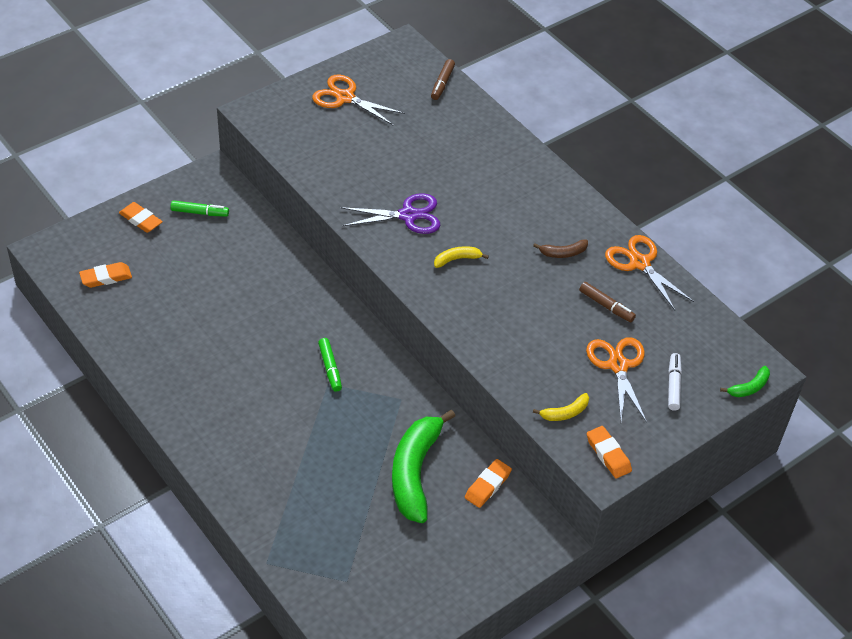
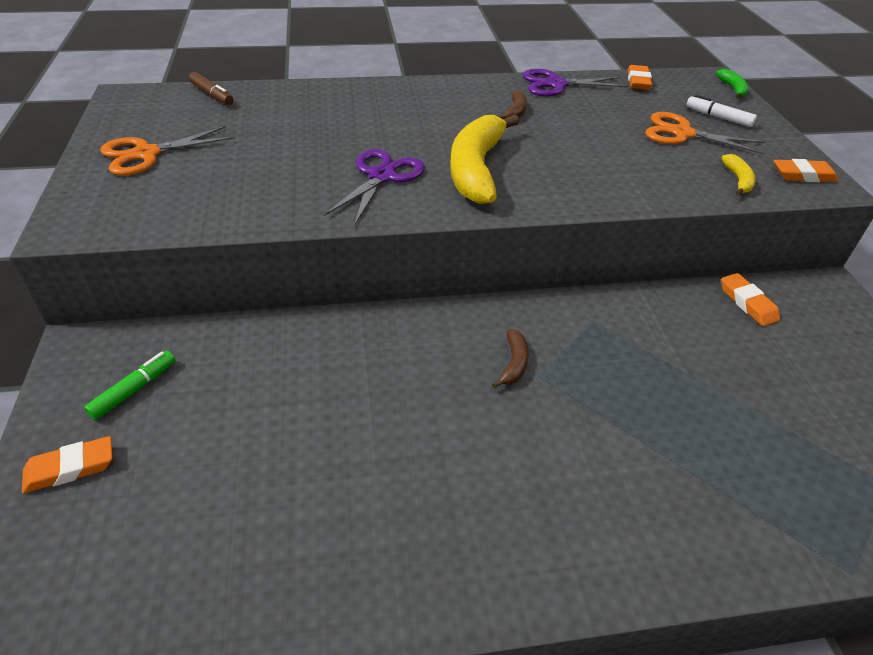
camera: 60 degrees left, 5 degrees down
(106, 277) = (140, 572): orange eraser -> orange eraser (638, 81)
(330, 368) = (513, 363): green marker -> brown banana
(415, 472) = (713, 351): green banana -> none
(457, 259) = (476, 169): yellow banana -> yellow banana, size x2.29
(606, 306) = (600, 115): brown marker -> none
(640, 263) = (556, 84): orange scissors -> purple scissors

